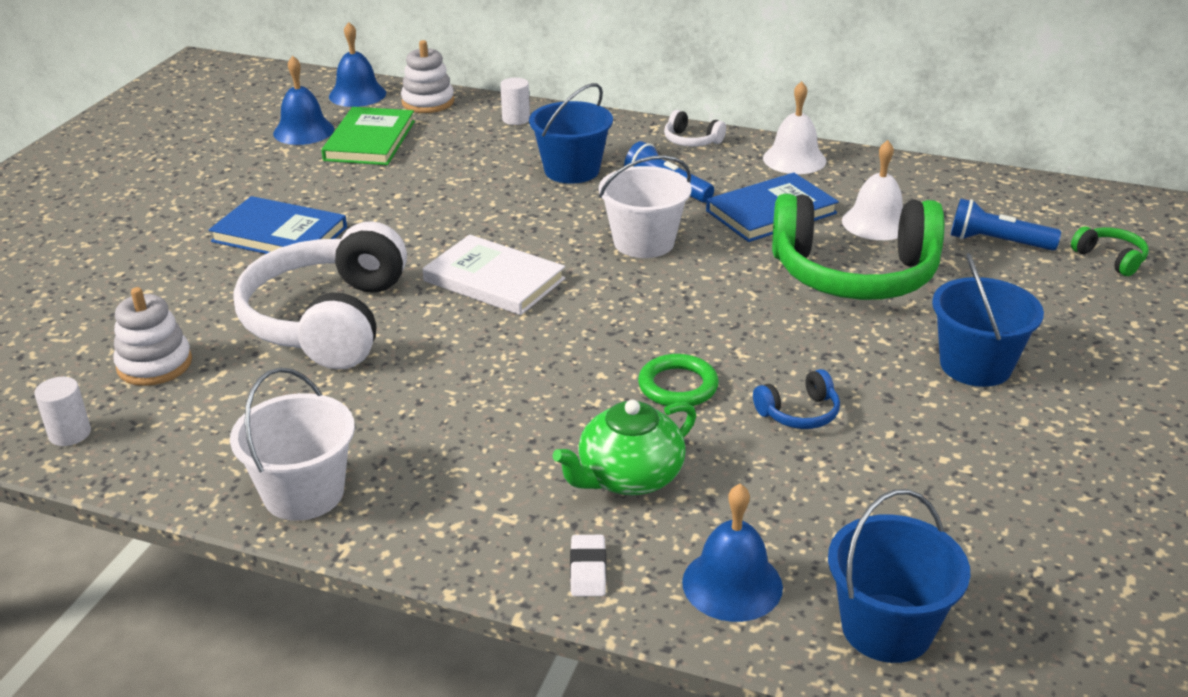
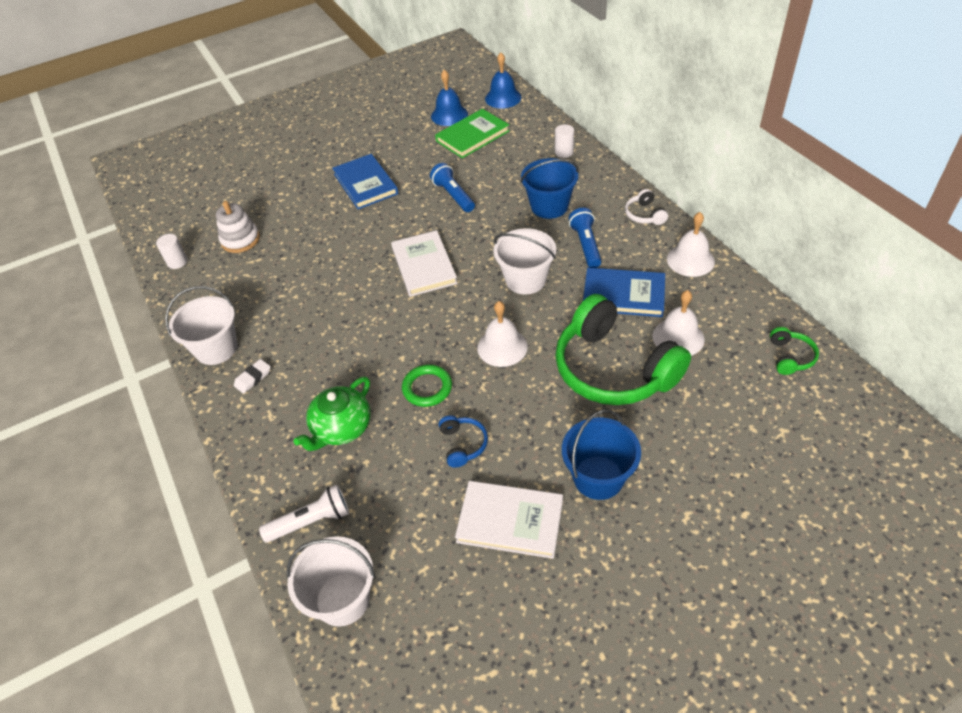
camera: 45 degrees right, 15 degrees up
(327, 320) = (327, 251): white headphones -> none
(428, 102) = (532, 119): white stacking toy -> none
(588, 570) = (267, 468): white eraser -> white eraser (253, 378)
(628, 477) = (341, 428): green teapot -> green teapot turned 60 degrees counterclockwise
(709, 310) = (502, 347): none -> white bell
(732, 584) = (311, 521): blue bell -> white flashlight
(799, 413) = (463, 444): blue headphones -> blue headphones turned 120 degrees counterclockwise
(886, 628) = (342, 599): blue bucket -> white bucket
(950, 448) = (510, 521): none -> white book
(997, 242) = (738, 396): blue flashlight -> blue flashlight (453, 195)
(1110, 259) = (802, 455): green headphones -> green headphones (790, 357)

